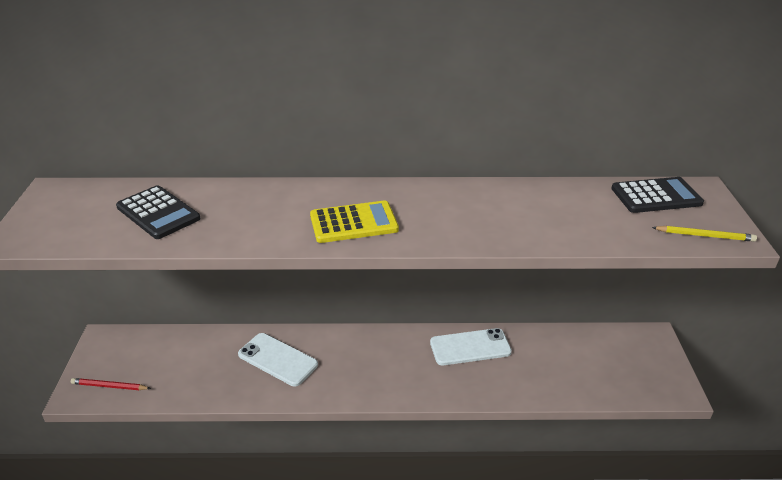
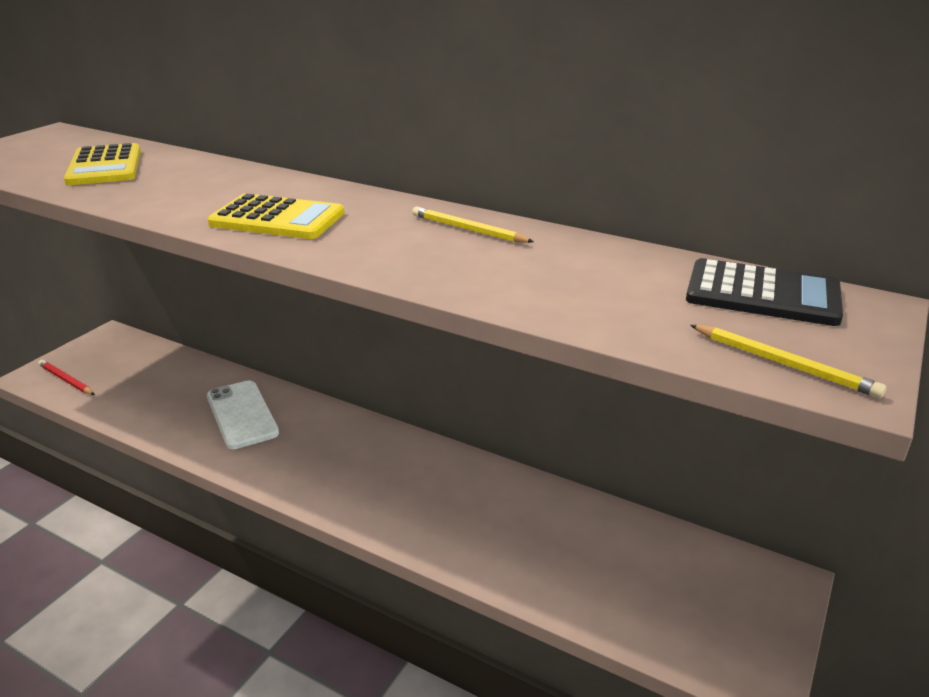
camera: 30 degrees right, 5 degrees down
(158, 213) = (105, 166): black calculator -> yellow calculator
(470, 347) = (478, 486): white phone -> none
(474, 196) = (468, 229): none -> yellow pencil

